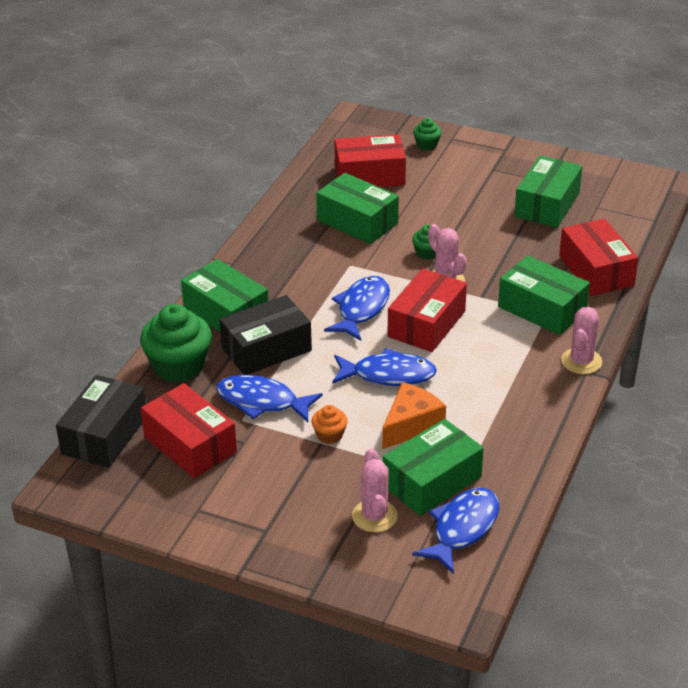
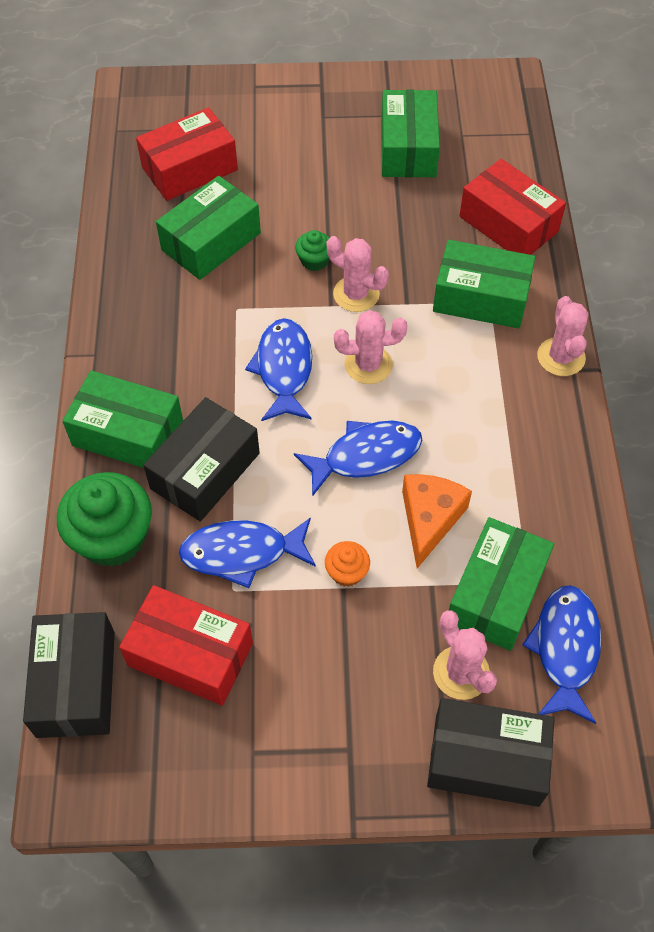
camera: 25 degrees left, 20 degrees up
(357, 222) = (211, 242): green box -> green box turned 60 degrees counterclockwise
(359, 569) = (486, 760): none -> black box
(426, 145) = (231, 103): green cupcake -> none
(426, 324) = (368, 365): red box -> pink cactus

